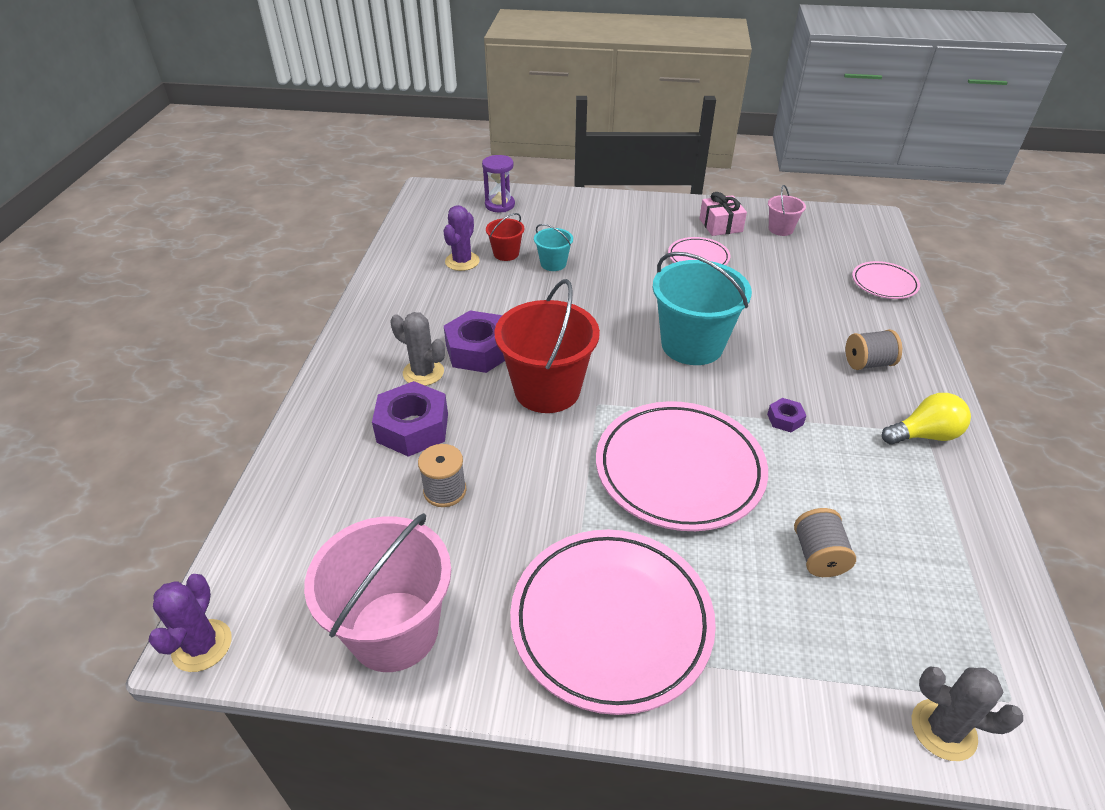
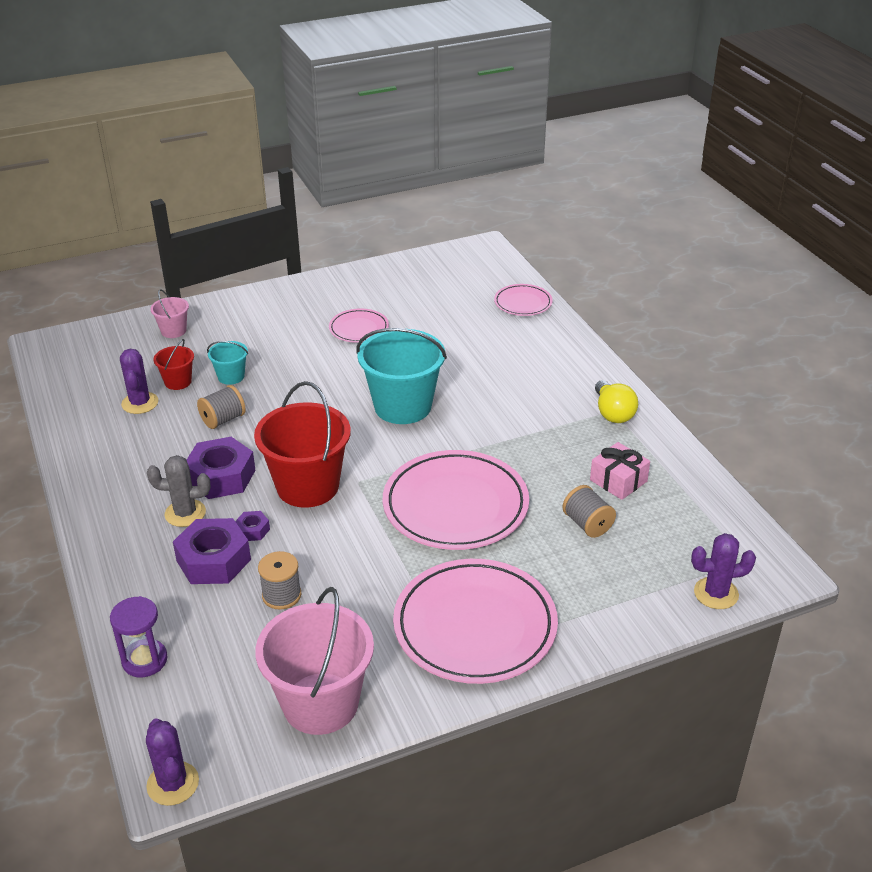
camera: 30 degrees left, 5 degrees down
(500, 205) = (133, 336): purple hourglass -> purple hourglass (144, 660)
(720, 225) = (359, 292): pink gift -> pink gift (618, 481)
(780, 229) = (413, 280): pink bucket -> pink bucket (173, 331)
(785, 419) = (510, 438): purple nut -> purple nut (252, 530)
(868, 363) = (546, 373): grey spool -> grey spool (223, 420)
(924, 435) = (613, 413): yellow light bulb -> yellow light bulb turned 120 degrees clockwise
(943, 730) = (716, 593): grey cactus -> purple cactus

